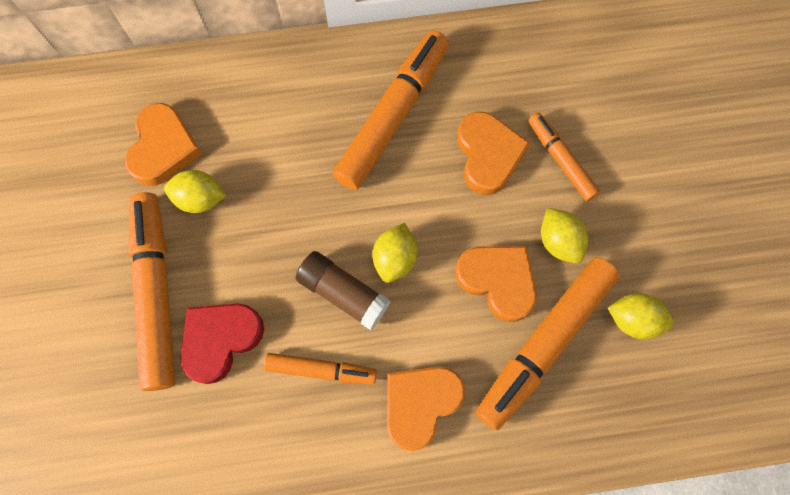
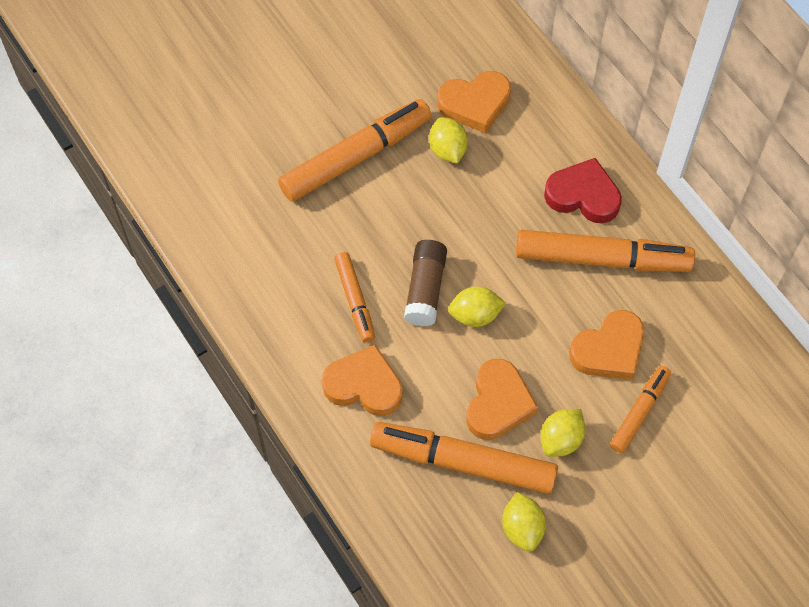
camera: 65 degrees right, 10 degrees down
(220, 340) = (342, 218): red heart -> red heart (583, 195)

